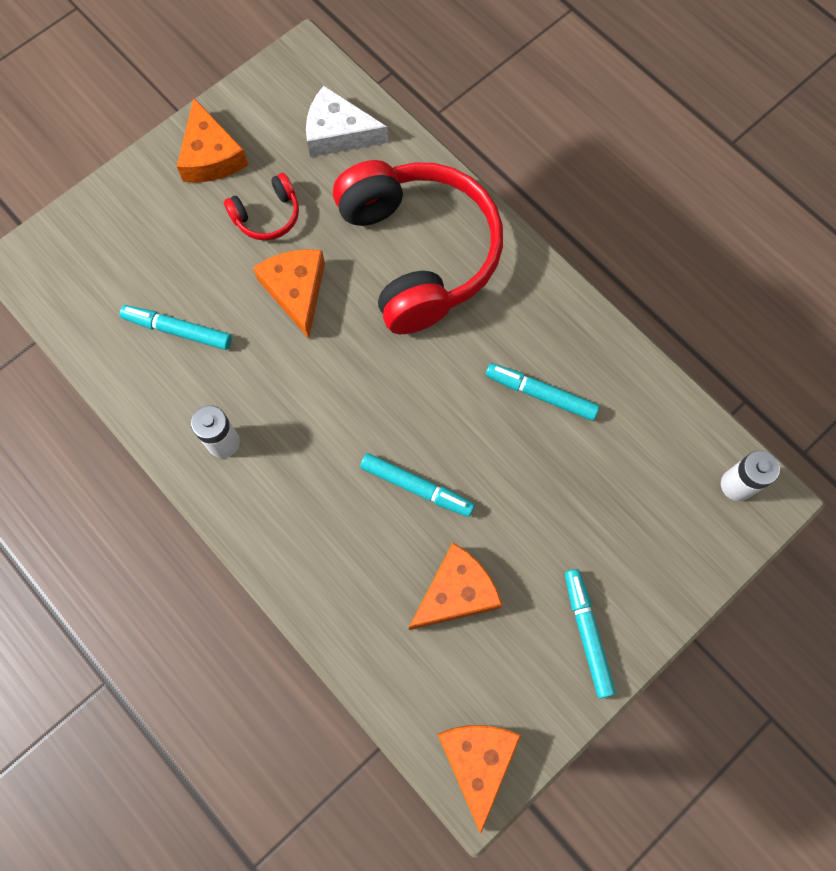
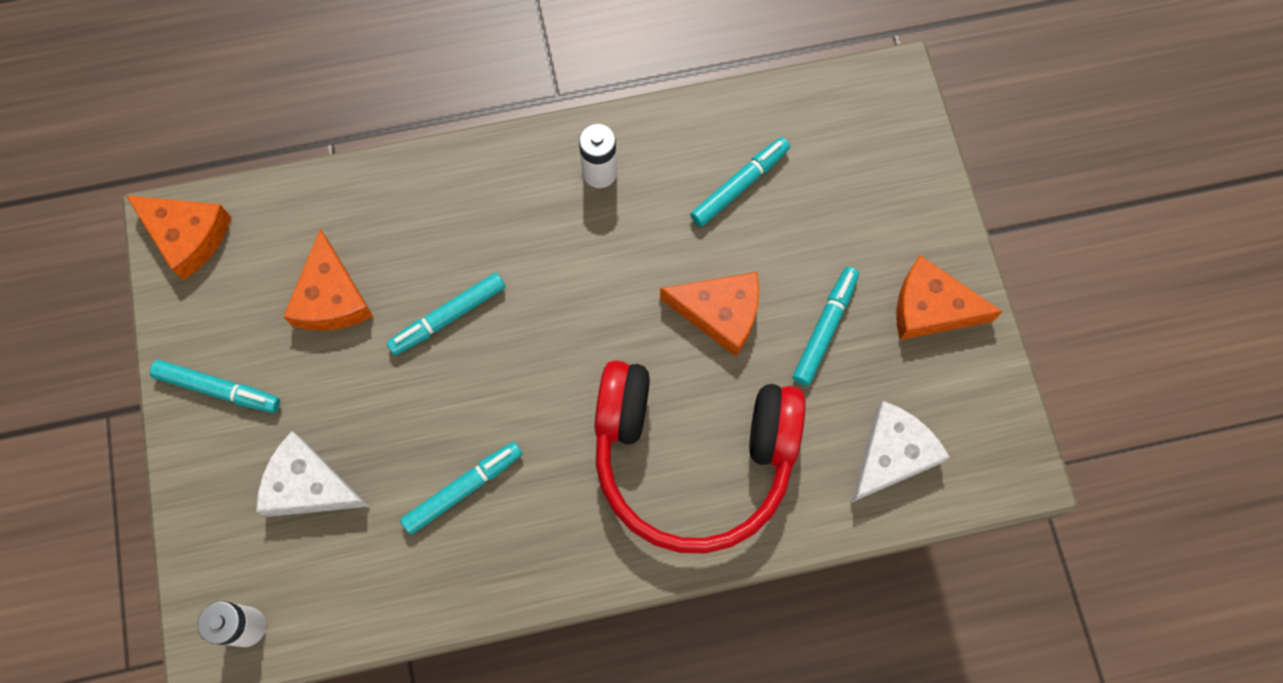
camera: 120 degrees right, 0 degrees up
(267, 216) = (824, 328): red headphones -> turquoise marker
(612, 508) = (309, 485): none -> white cheese

